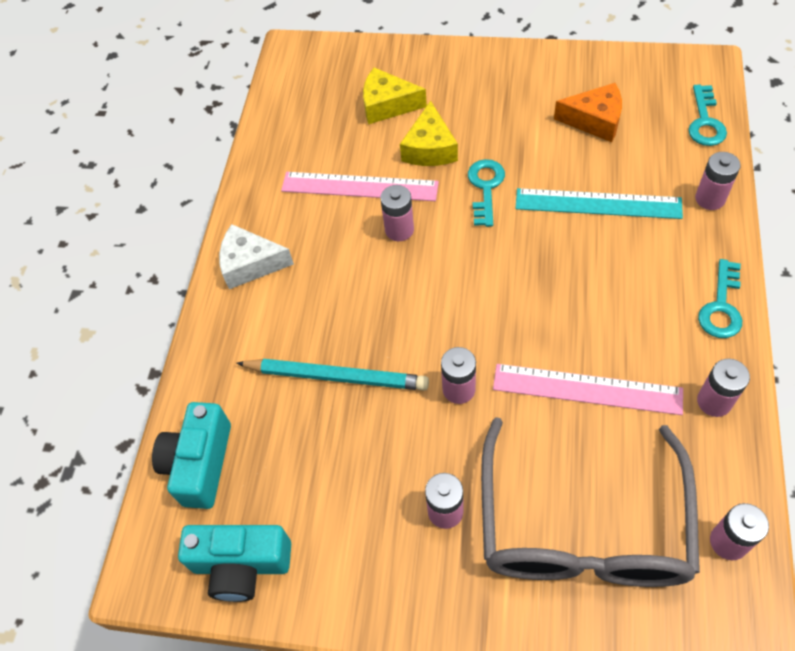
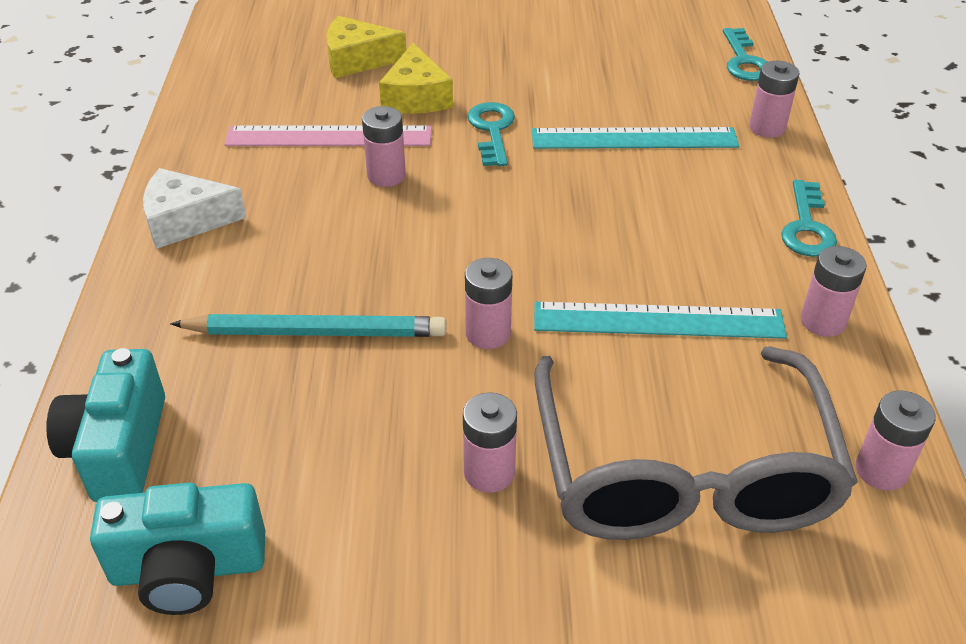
camera: 15 degrees left, 15 degrees down
(587, 389) = (658, 321): pink ruler -> turquoise ruler
(595, 120) = (615, 64): orange cheese -> none

